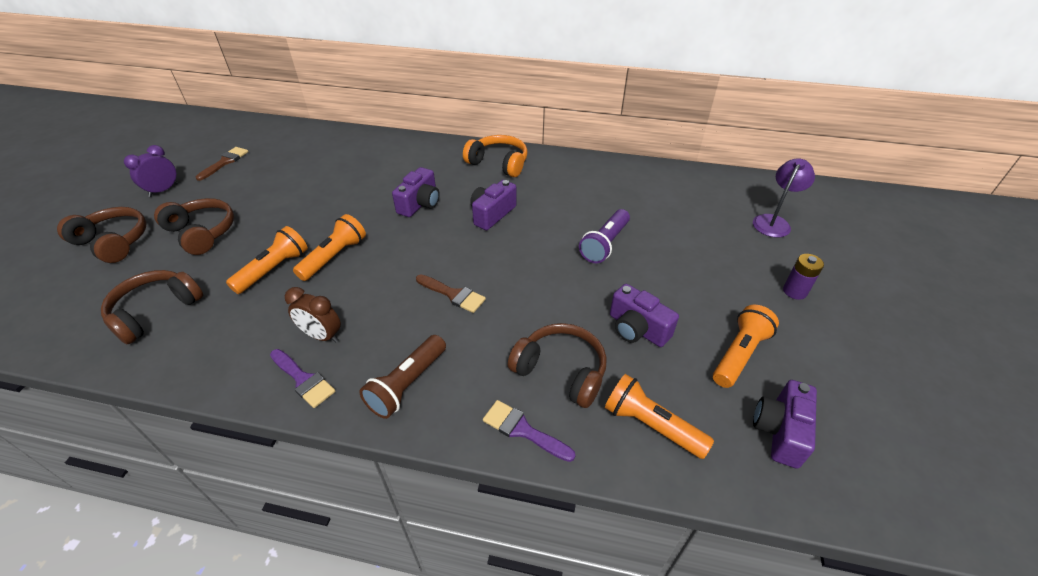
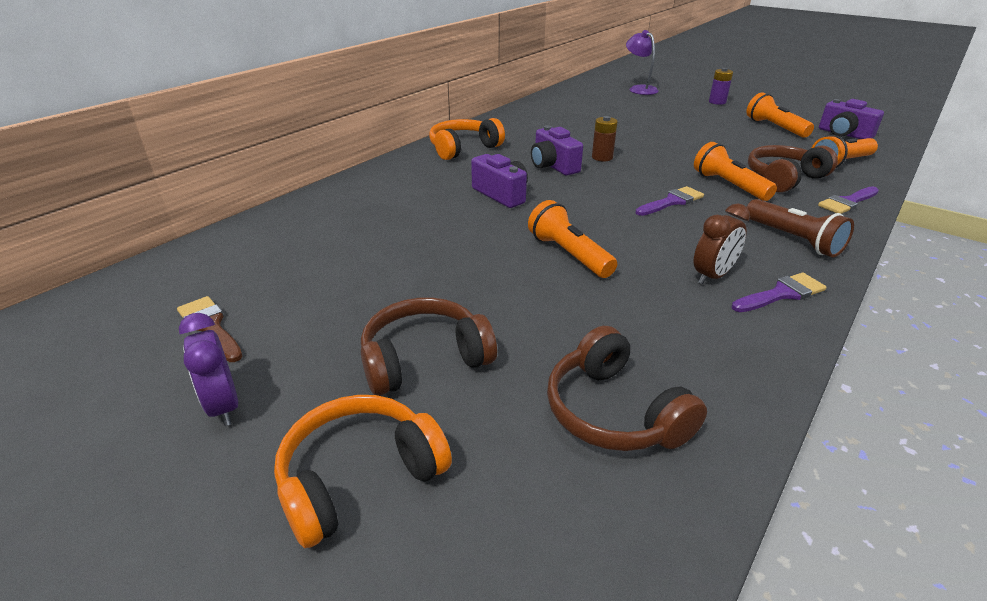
camera: 65 degrees left, 10 degrees down
(113, 242) = (359, 477): brown headphones -> orange headphones
(274, 269) = (568, 298): orange flashlight -> orange flashlight (728, 185)
(453, 294) = (672, 202): brown brush -> purple brush
(531, 236) = (602, 157): none -> brown battery
(605, 244) = (633, 136): purple flashlight -> none
(637, 329) = (742, 147): purple camera -> none

